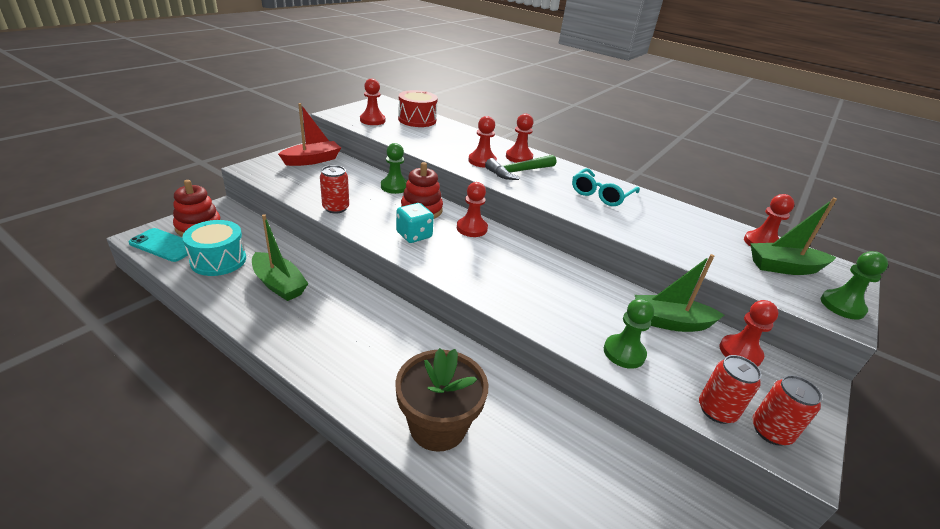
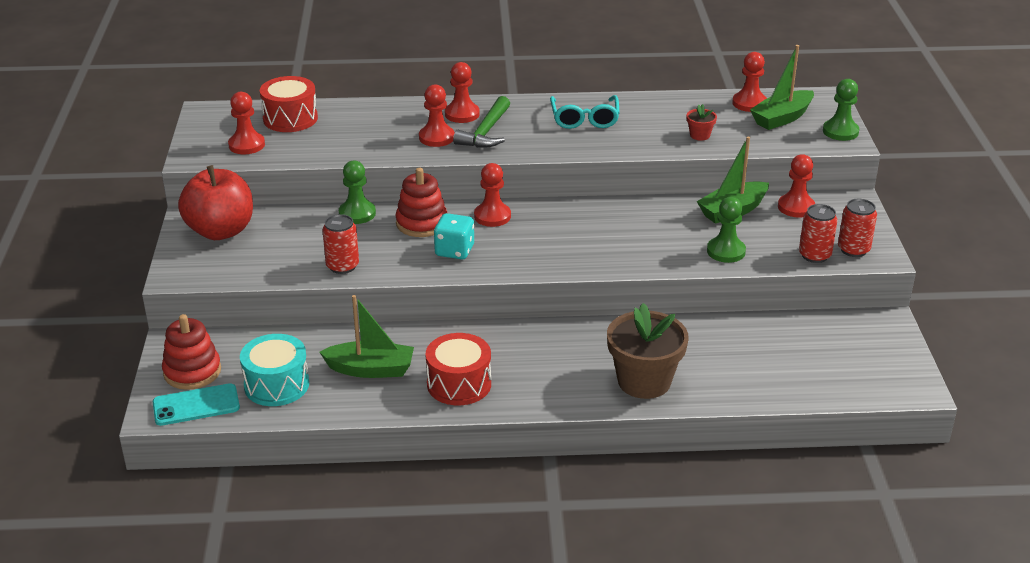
camera: 35 degrees left, 0 degrees up
(309, 330) = (459, 384): none -> red drum
(312, 160) = (221, 231): red boat -> red apple
(686, 245) = (700, 135): none -> red flower pot

